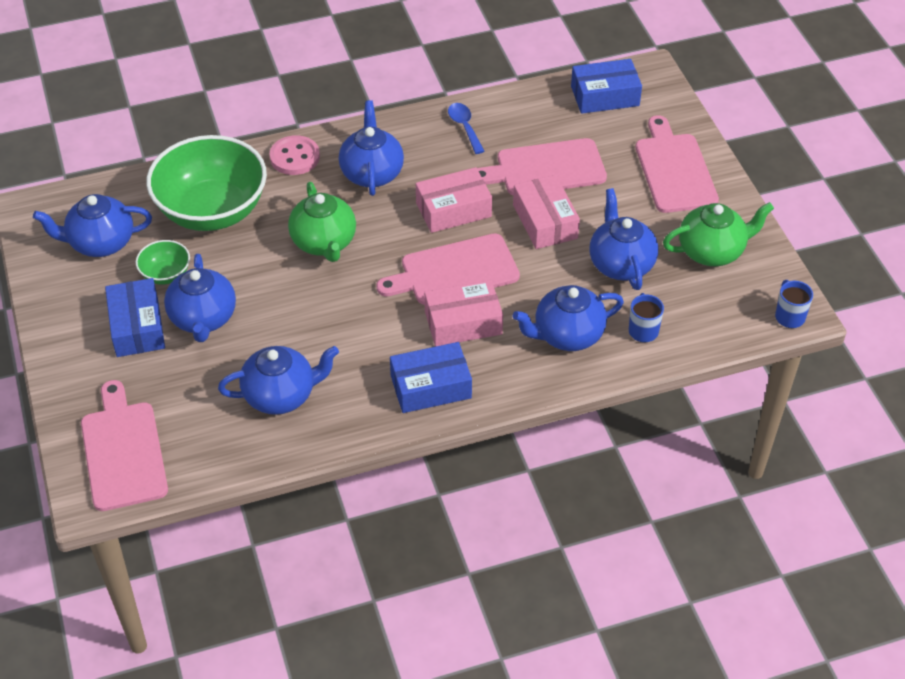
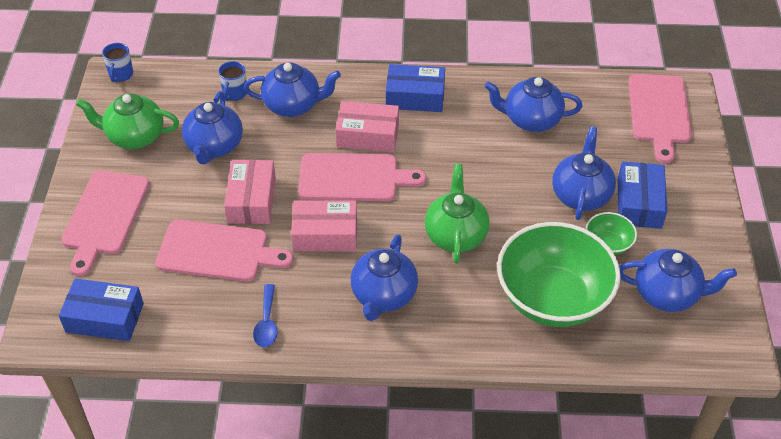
camera: 160 degrees left, 0 degrees up
(295, 157) = (454, 338): pink button -> none

